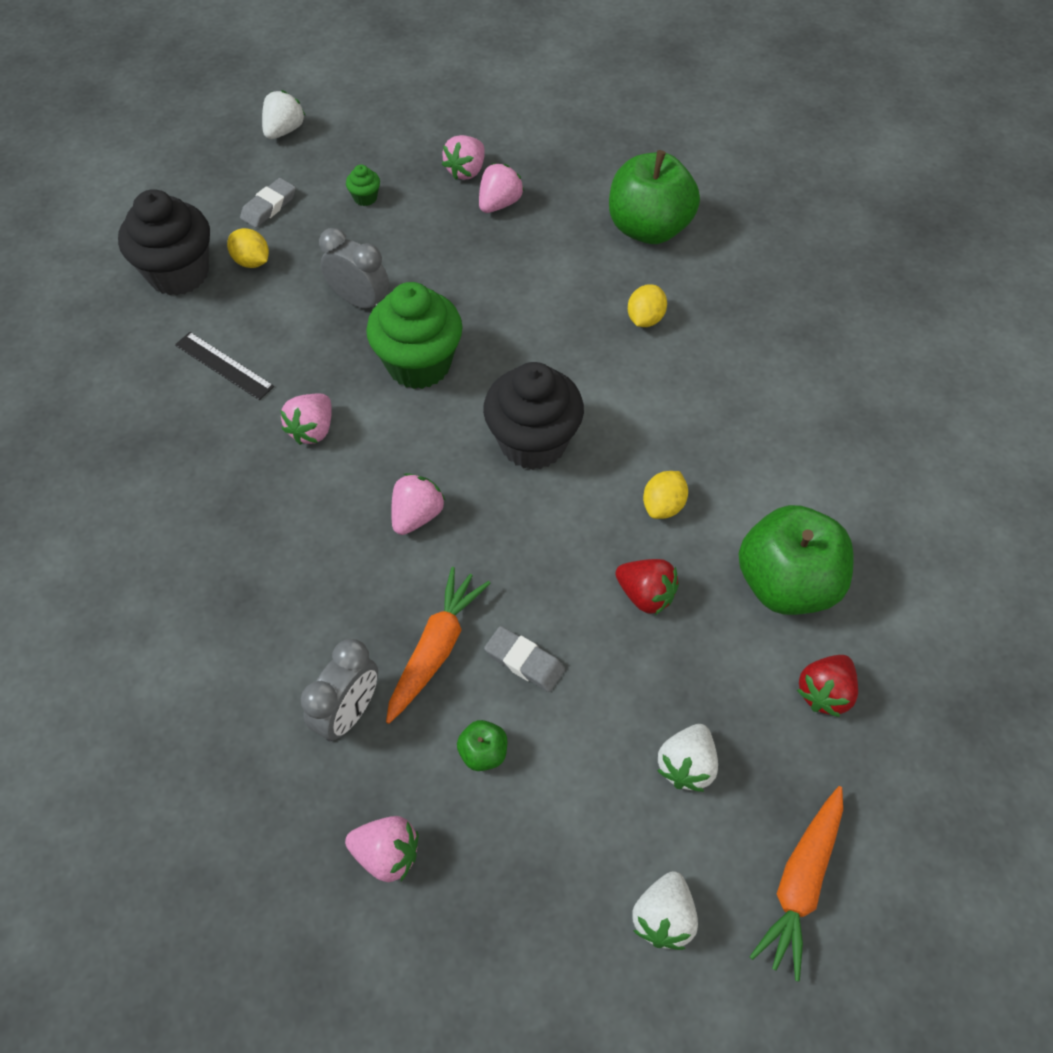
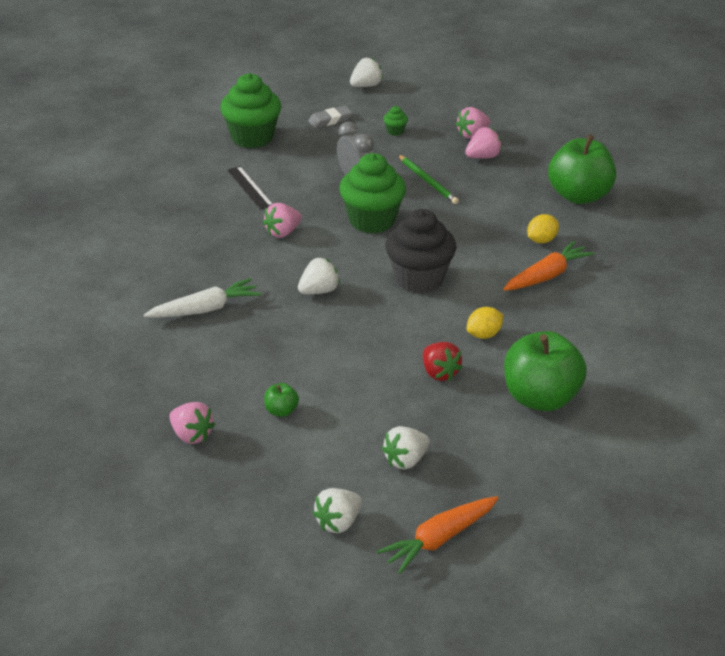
camera: 25 degrees right, 20 degrees down
(178, 273) = (252, 137): black cupcake -> green cupcake
(252, 261) = (301, 143): yellow lemon -> none
(281, 612) = (205, 309): none -> white carrot
(348, 713) = (213, 366): grey clock -> none
(417, 515) = (319, 291): pink strawberry -> white strawberry
(436, 649) = (286, 355): orange carrot -> orange carrot (547, 276)
(453, 270) = (428, 181): none -> green pencil
(524, 661) = (337, 378): grey eraser -> none
(824, 693) = (526, 458): red strawberry -> none

